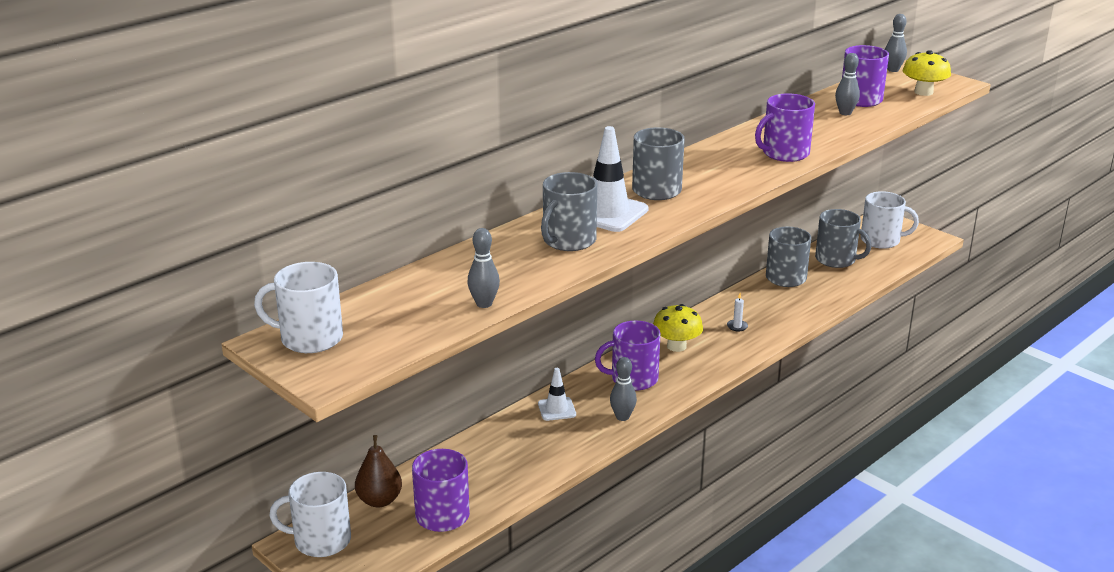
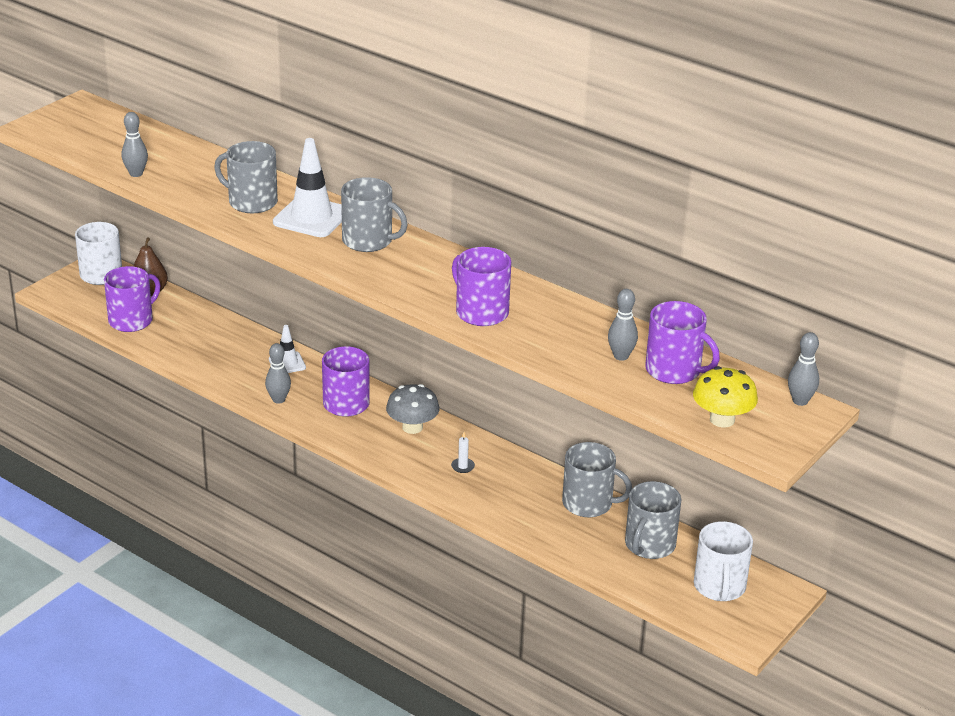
camera: 80 degrees right, 5 degrees up
(310, 338) = (84, 116): white mug -> none
(676, 346) = (412, 427): yellow mushroom -> grey mushroom

